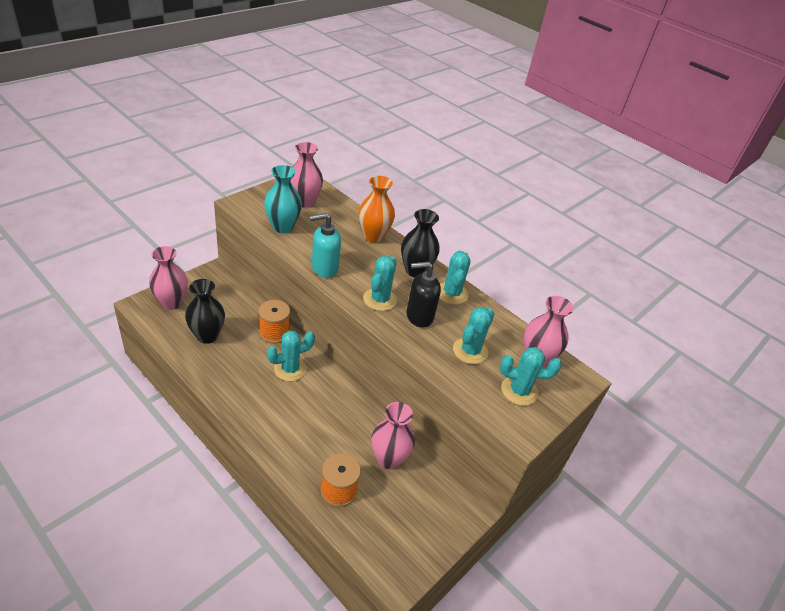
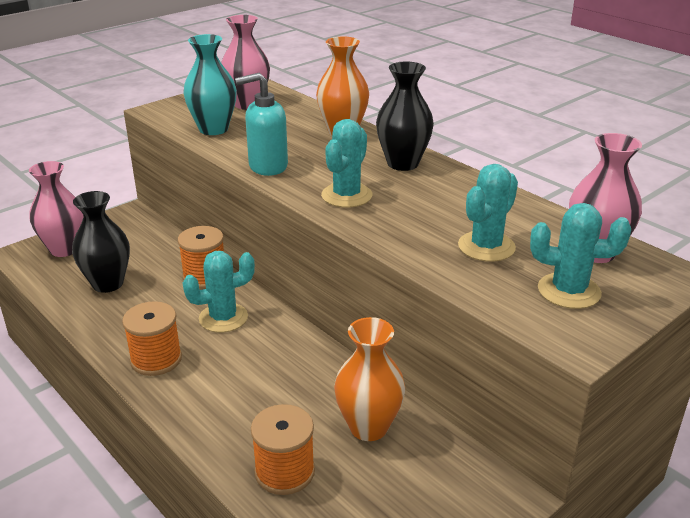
camera: 10 degrees right, 10 degrees down
(248, 402) = (156, 359): none -> orange spool
(388, 459) = (368, 427): pink vase -> orange vase
(419, 316) = (406, 211): black soap dispenser -> none
(451, 293) = (457, 185): turquoise cactus -> none

